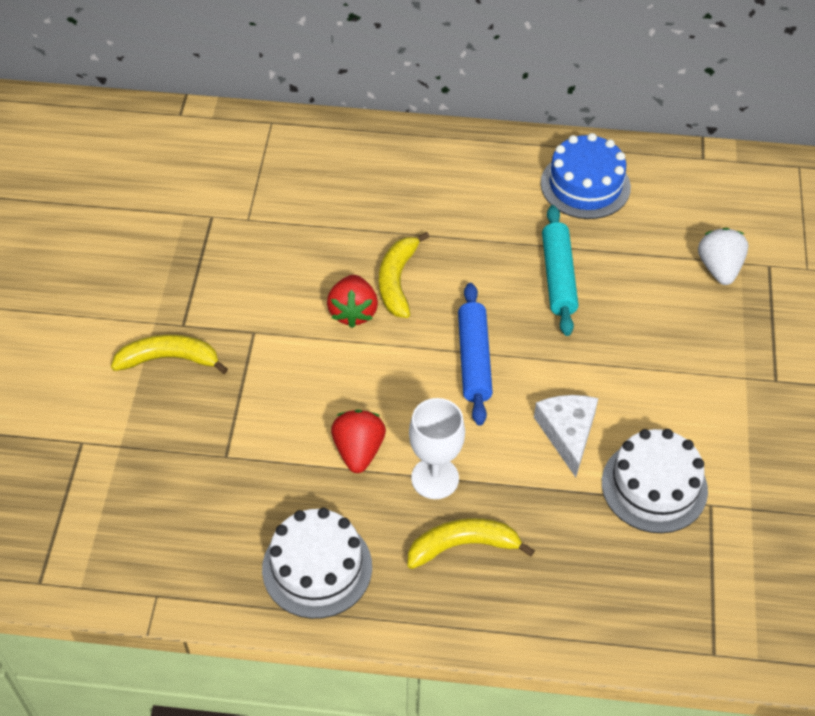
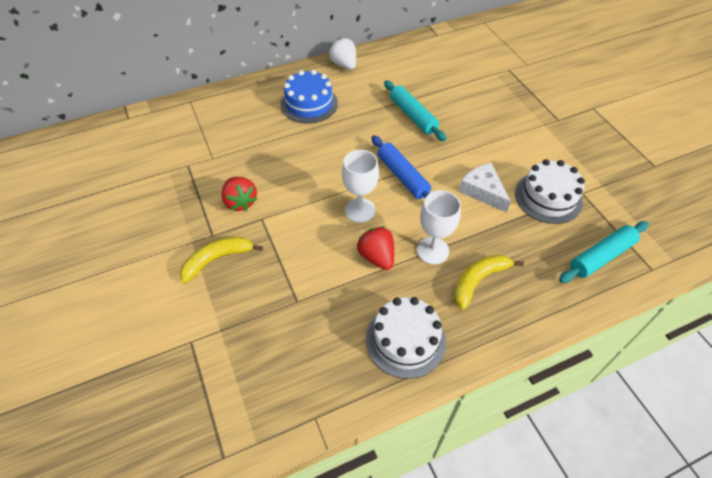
camera: 30 degrees left, 0 degrees up
(353, 312) = (314, 181): red strawberry -> red strawberry (240, 202)
(382, 379) = (360, 210): none -> white goblet
(397, 281) = (327, 154): yellow banana -> none
(585, 185) = (390, 67): blue cake -> blue cake (309, 104)
(656, 601) = (601, 256): none -> turquoise rolling pin
(719, 268) = (487, 80): white strawberry -> white strawberry (344, 65)

